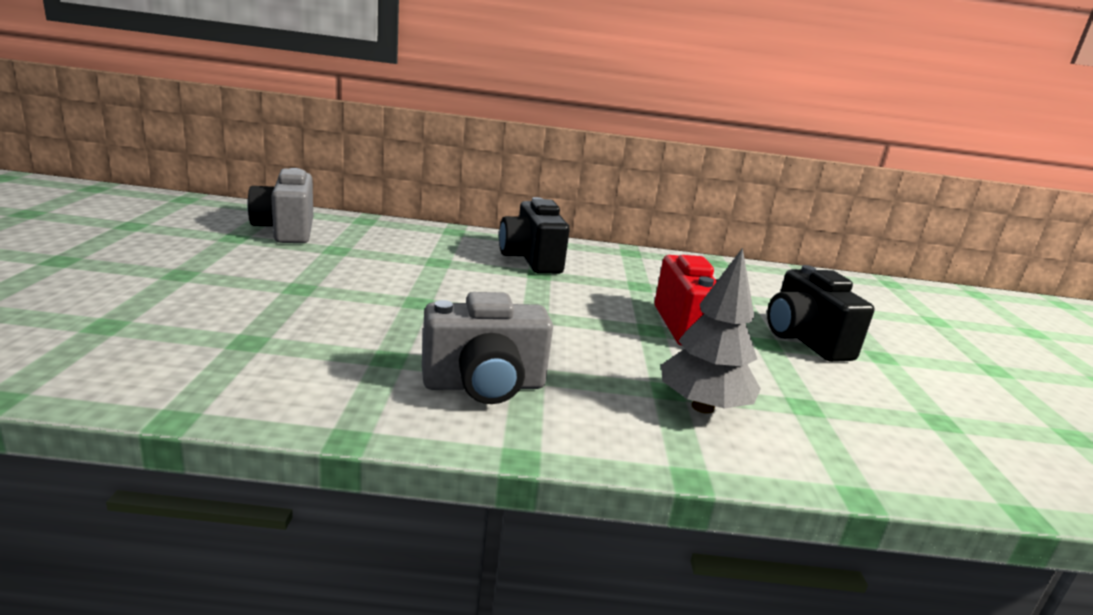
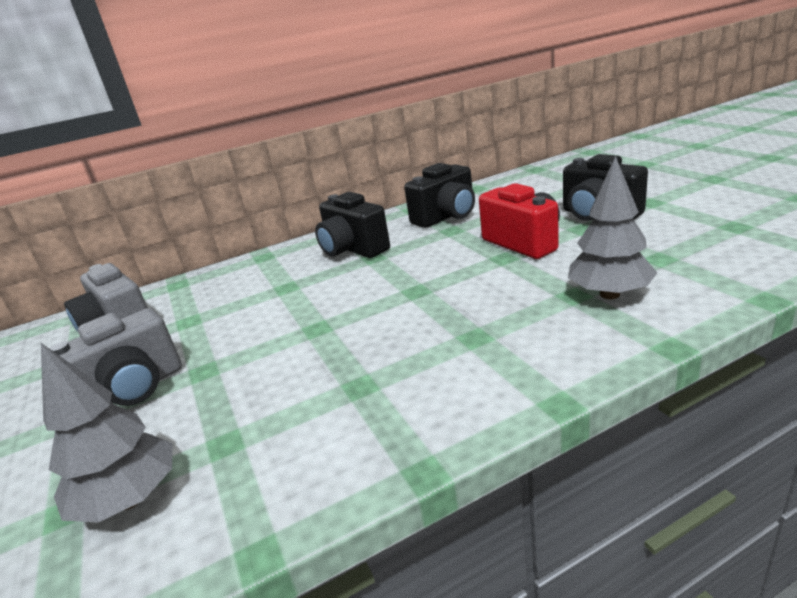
camera: 20 degrees left, 5 degrees up
(149, 340) = (130, 499): none -> grey tree
(484, 385) = (458, 365): grey camera -> grey camera (132, 390)
(651, 273) = (446, 217): none -> black camera

